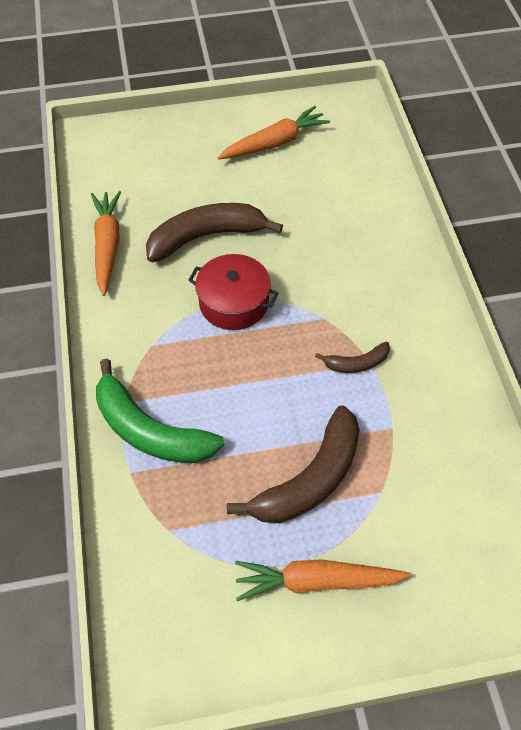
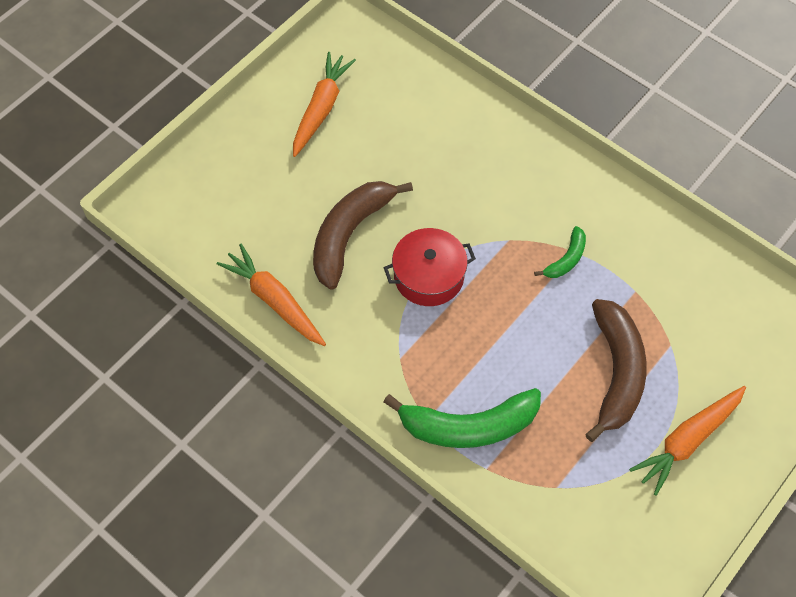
camera: 40 degrees left, 5 degrees up
(357, 363) = (566, 259): brown banana -> green banana

